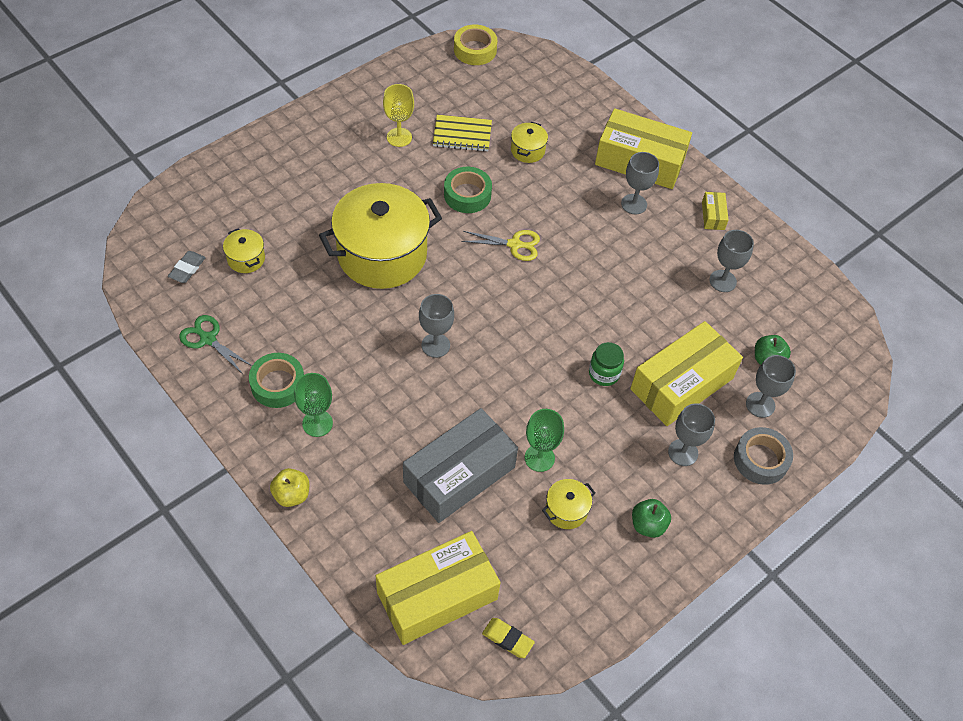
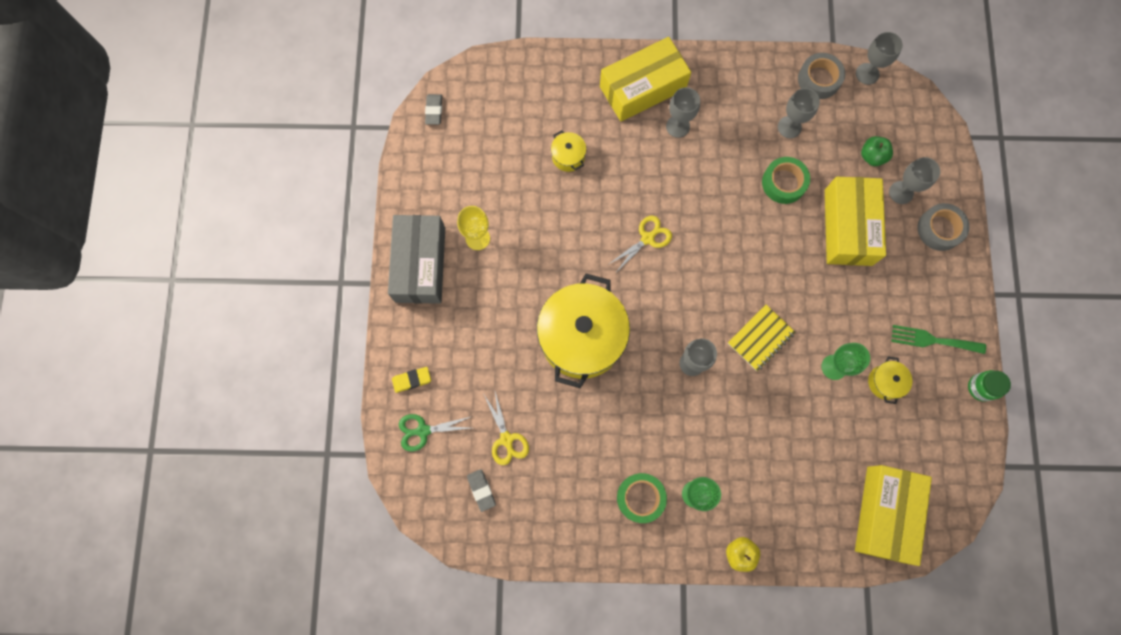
camera: 45 degrees left, 20 degrees up
(208, 339) = (560, 520): green scissors -> green scissors (423, 431)
(246, 259) = (506, 439): yellow pot -> yellow scissors
(459, 475) = (807, 429): grey box -> grey box (420, 264)
(462, 135) = (513, 190): yellow notebook -> yellow notebook (760, 338)
(467, 195) = (575, 233): green tape -> green tape (783, 183)
(475, 50) = (434, 110): yellow tape -> grey eraser
(507, 639) = (946, 493): yellow eraser -> yellow eraser (412, 380)
(604, 373) = (802, 270): green jar -> green jar (980, 387)
(648, 525) = (932, 340): green apple -> green fork
(683, 452) = (898, 272): grey goblet -> grey goblet (867, 74)
(713, 216) = (730, 83): yellow box -> none
(790, 275) = (819, 79): none -> grey tape

